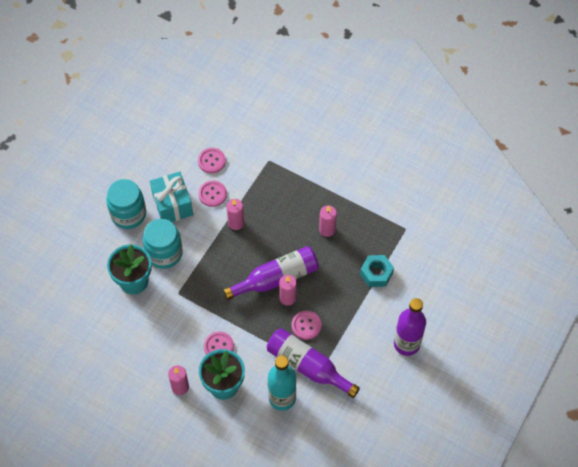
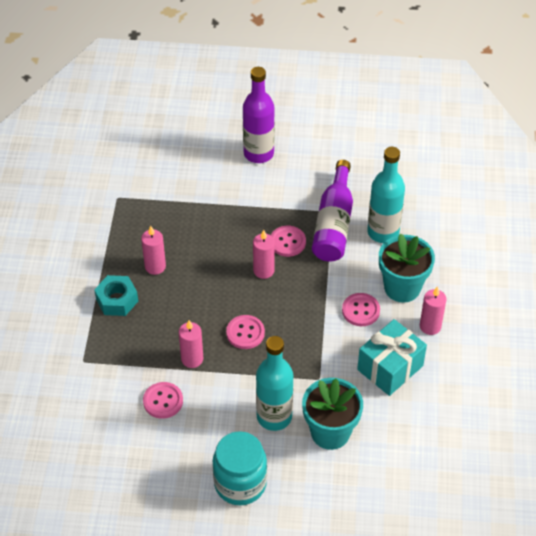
camera: 115 degrees left, 10 degrees down
(164, 253) = (274, 416): turquoise jar -> turquoise bottle
(172, 204) = (200, 439): turquoise gift -> turquoise gift (390, 368)
(211, 161) = (113, 423): pink button -> pink button (245, 333)
(276, 278) = (245, 290): purple bottle -> none
(376, 273) = (189, 204): turquoise nut -> turquoise nut (117, 300)

